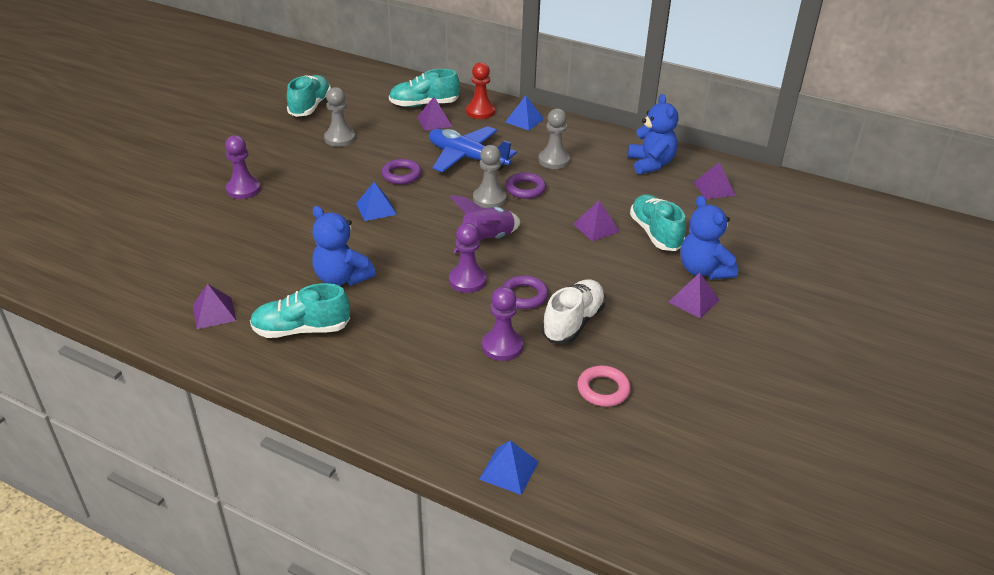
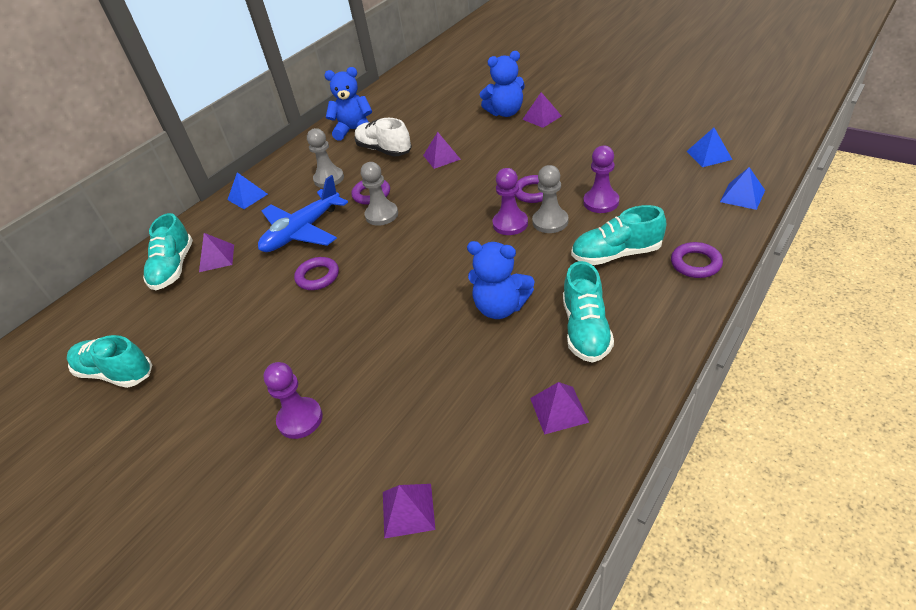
camera: 75 degrees left, 5 degrees up
(340, 138) = (215, 335): grey pawn -> grey pawn (550, 222)
(342, 278) = (500, 307): blue teddy bear -> blue teddy bear turned 60 degrees clockwise
(376, 209) = (378, 291): blue pyramid -> blue pyramid (709, 155)
(383, 413) = (695, 263): none -> purple ring
(480, 112) = (214, 226): red pawn -> none
(487, 240) = (449, 214): purple rocket -> none
(573, 322) = (568, 168): white shoe -> white shoe (384, 150)
(603, 389) = (645, 155): pink ring -> none
(655, 233) = (455, 130): turquoise shoe -> turquoise shoe (616, 254)
(714, 188) = (400, 104): purple pyramid -> purple pyramid (408, 510)

